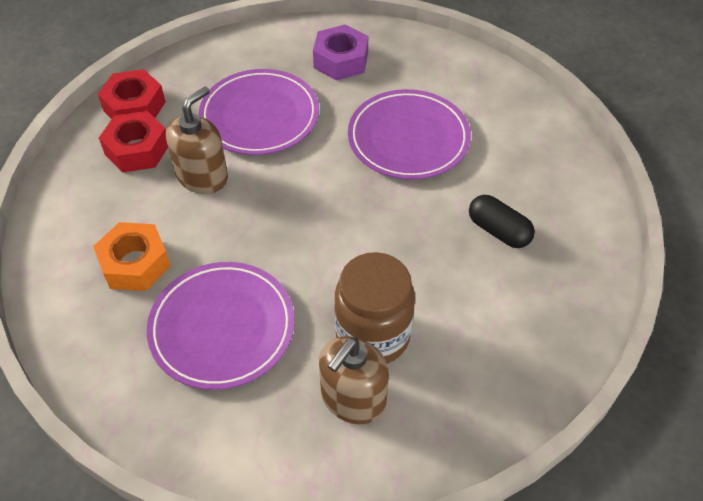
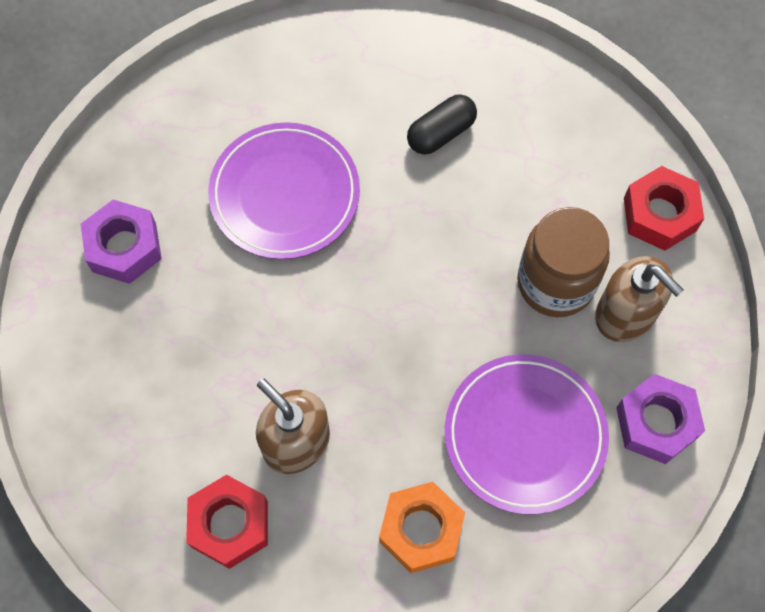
camera: 80 degrees left, 15 degrees up
(134, 106) = (145, 526): red nut -> red nut (659, 214)
(245, 436) = (656, 422): none -> purple nut
(260, 116) = (204, 362): purple plate -> none

